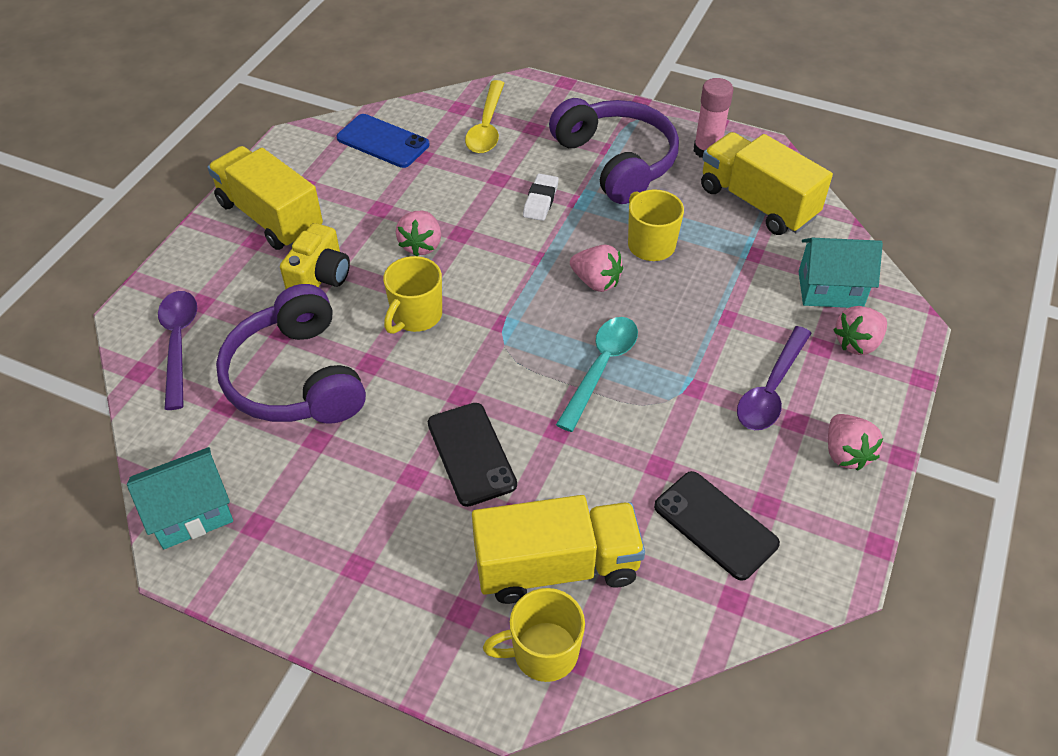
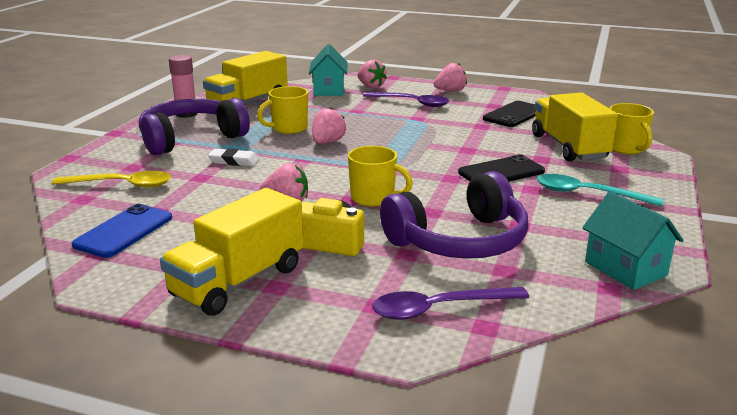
camera: 95 degrees left, 25 degrees down
(601, 368) = (409, 140): turquoise spoon -> turquoise spoon (587, 194)

